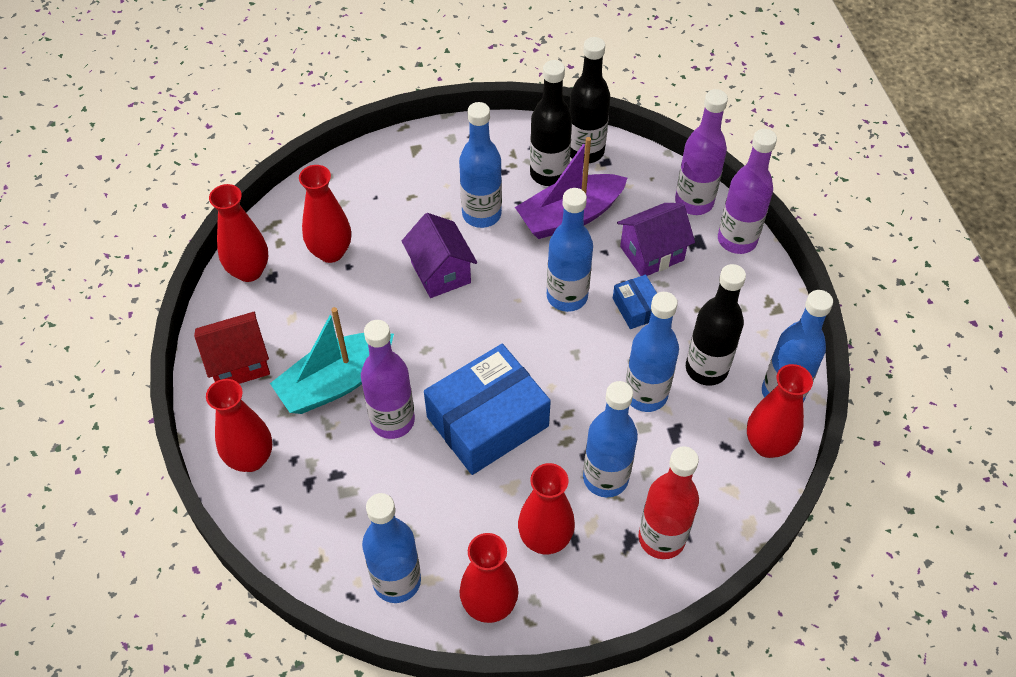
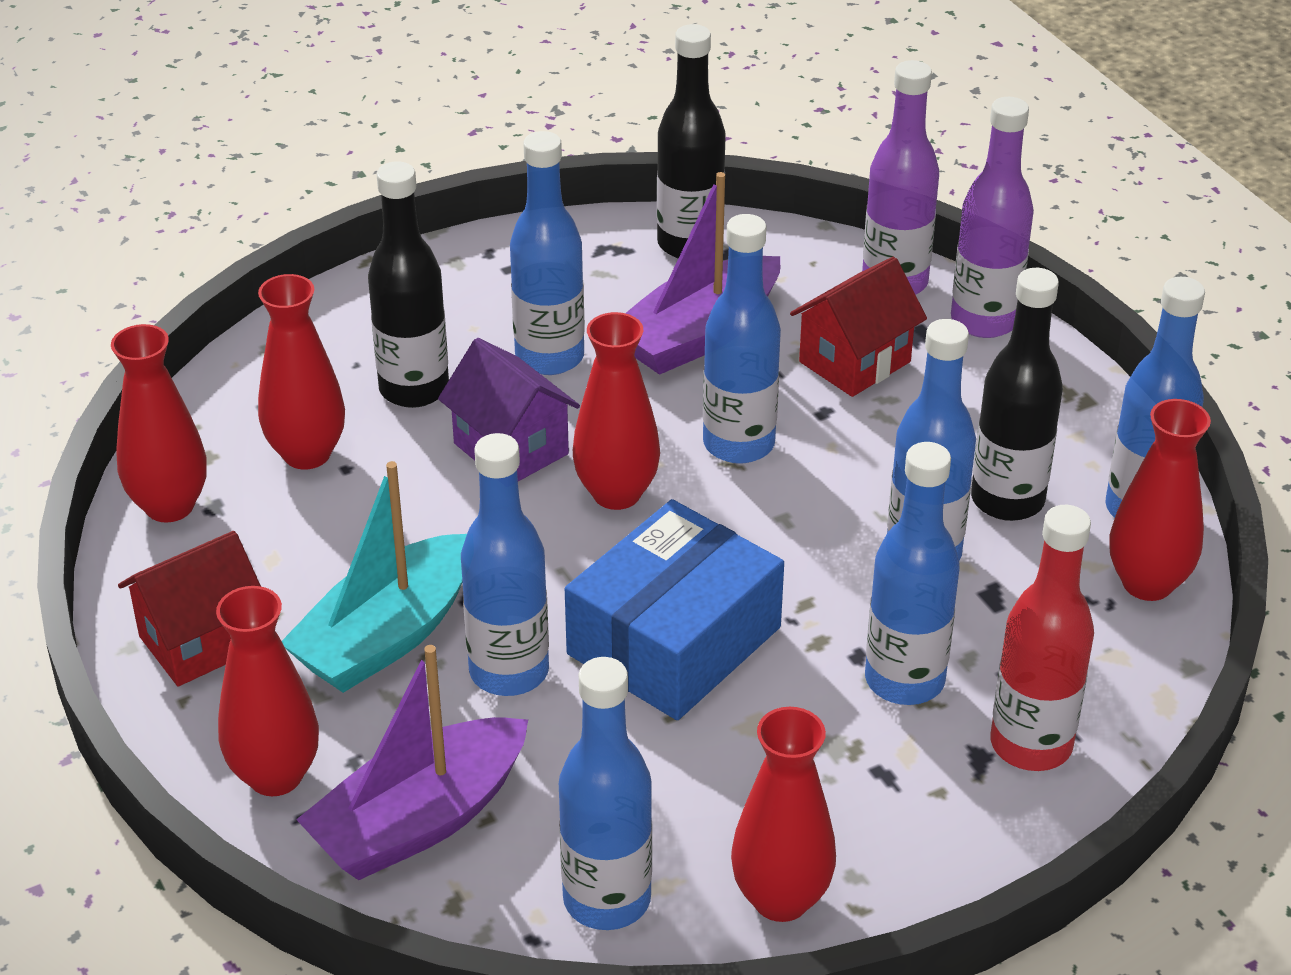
camera: 15 degrees left, 15 degrees down
(315, 506) = (419, 820): none -> purple boat
(392, 421) = (509, 672): purple bottle -> blue bottle
(545, 539) = (838, 785): red vase -> red vase (616, 493)
(549, 174) = (641, 284): black bottle -> black bottle (414, 389)
(636, 308) = (860, 439): blue box -> none
(652, 253) = (854, 362): purple house -> red house

